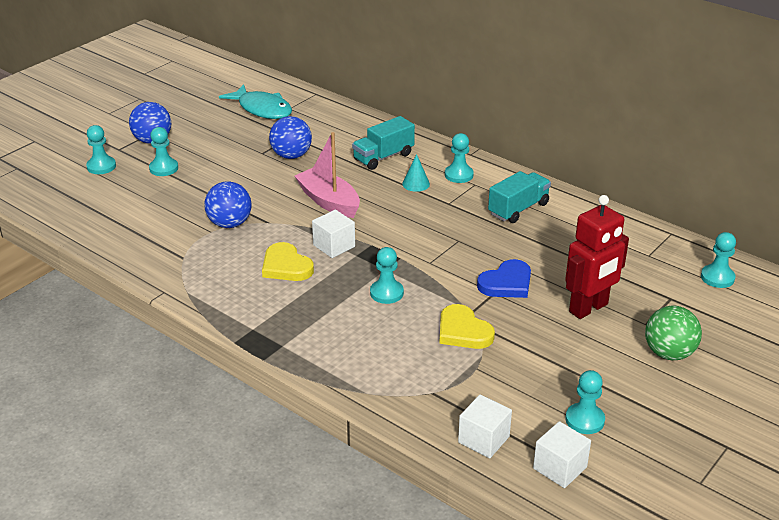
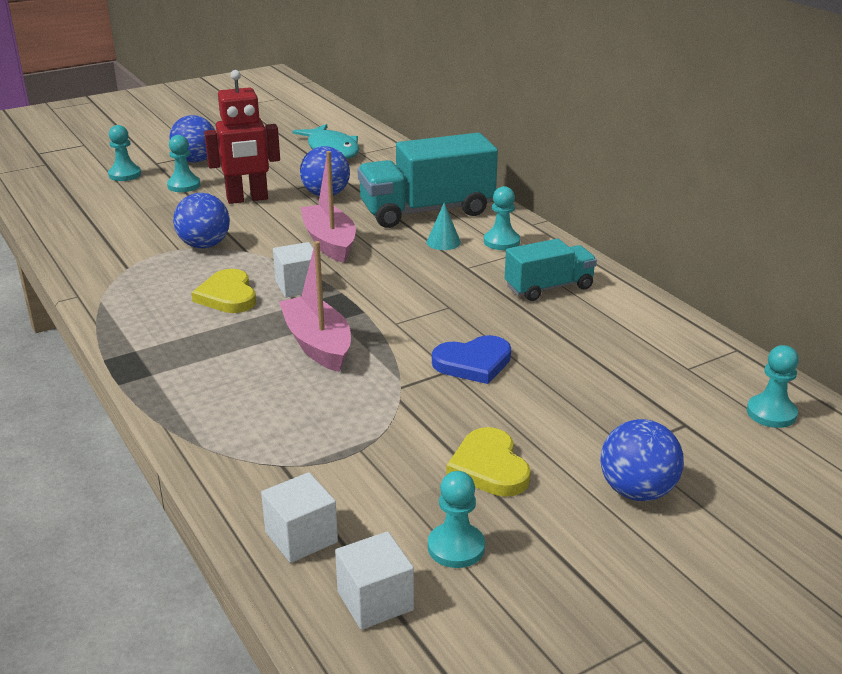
camera: 20 degrees right, 5 degrees down
(383, 157) = (427, 211): turquoise truck -> turquoise truck, size x1.73
(386, 293) = (318, 344): turquoise pawn -> pink boat
(463, 331) = (376, 404): yellow heart -> yellow heart (489, 467)
(589, 308) = (561, 413): red robot -> red robot (247, 199)
(669, 353) = (637, 491): green ball -> blue ball

